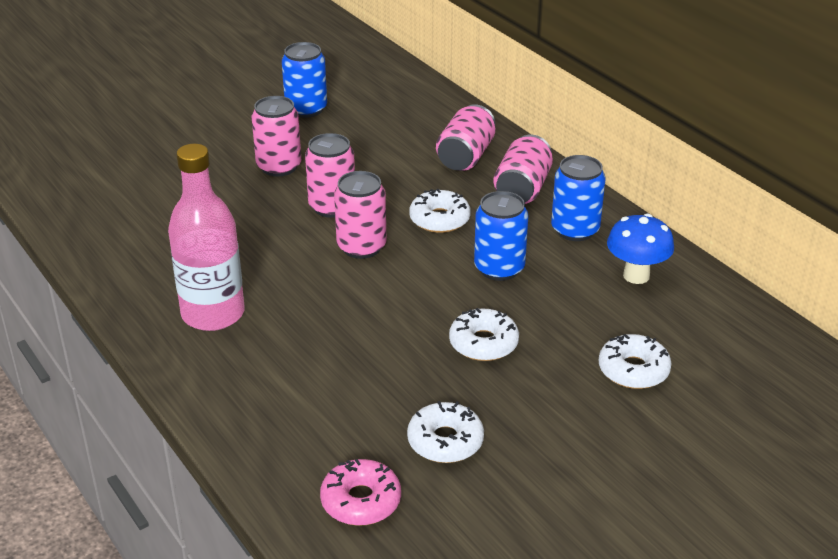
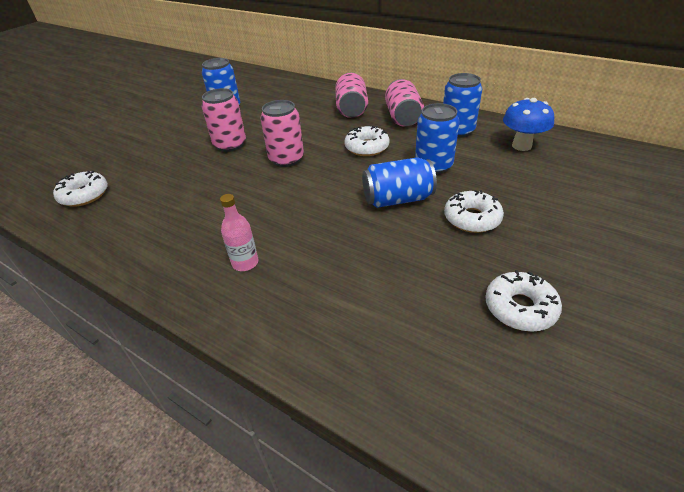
camera: 20 degrees left, 5 degrees up
(213, 314) = (245, 263): pink bottle -> pink bottle, size x0.48
(361, 247) = (327, 179): pink can -> none
(361, 501) = (506, 399): pink donut -> none
(420, 296) = (397, 199): none -> blue can
(633, 370) = (587, 204): white donut -> white donut (84, 195)

